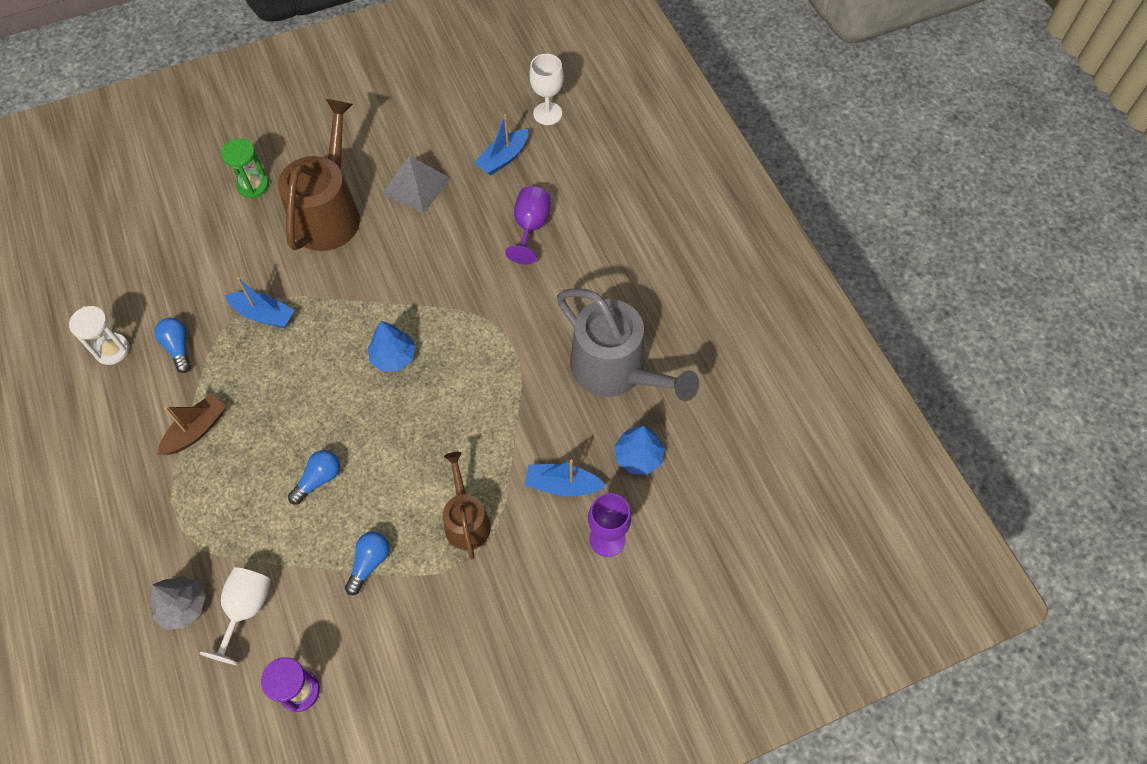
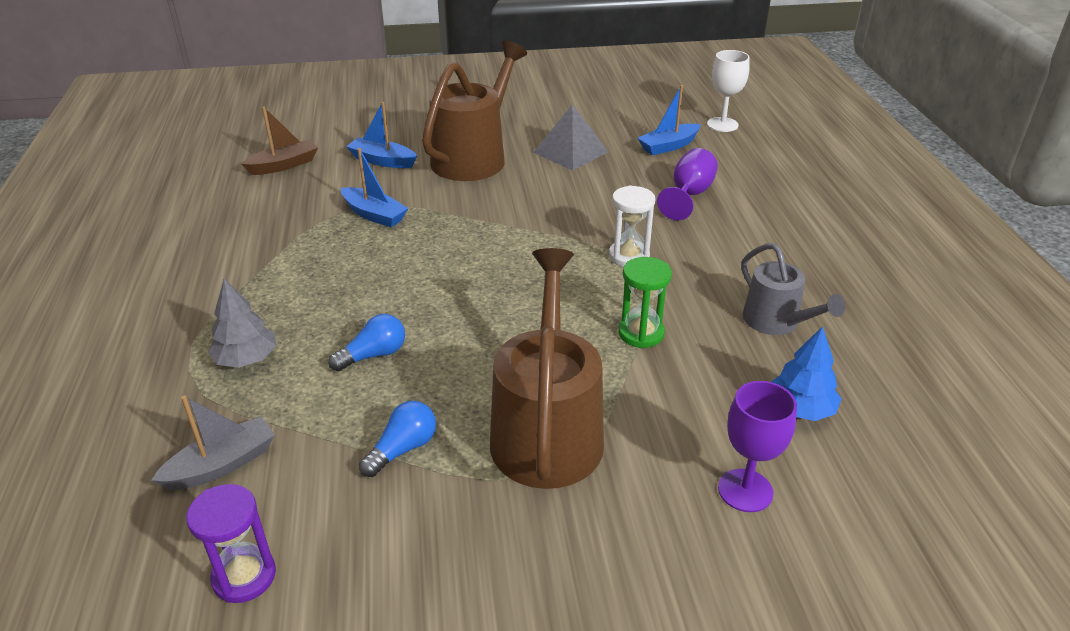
camera: 15 degrees right, 25 degrees down
(112, 350) = (205, 216): white hourglass -> white hourglass (629, 256)
(178, 348) = (273, 224): blue light bulb -> none
(183, 606) = (146, 445): grey tree -> grey tree (246, 359)
(196, 430) = (255, 289): brown boat -> brown boat (283, 165)
(246, 609) = (221, 465): white goblet -> grey boat
(253, 185) = (406, 131): green hourglass -> green hourglass (641, 333)
(393, 357) = (503, 267): blue tree -> none
(466, 521) = (547, 431): brown watering can -> brown watering can, size x1.76
(563, 485) = (688, 419): blue boat -> blue boat (382, 161)
(615, 370) = (776, 322): grey watering can -> grey watering can, size x0.57

